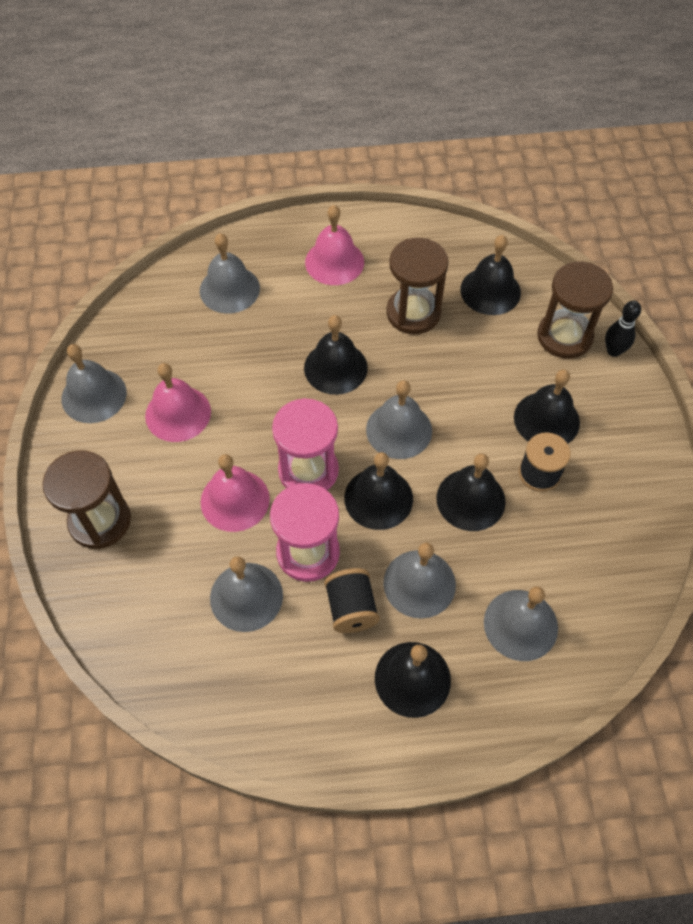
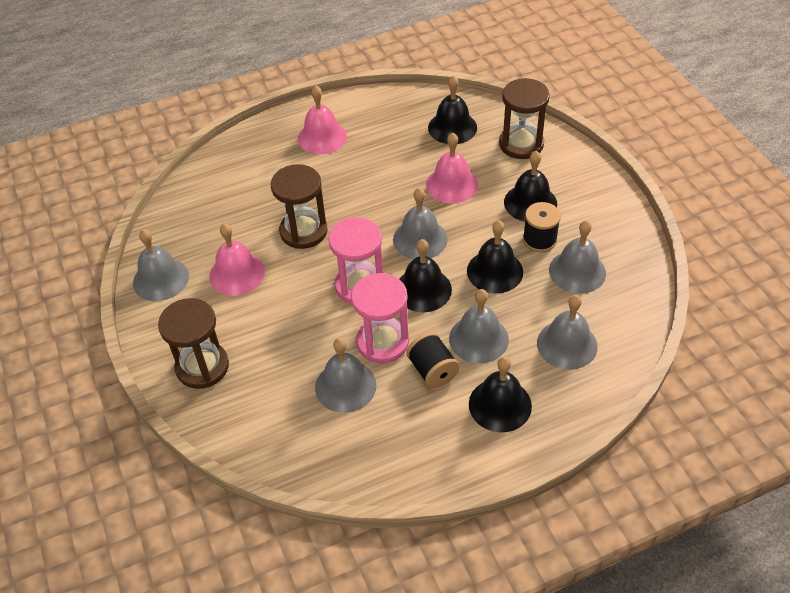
camera: 15 degrees left, 10 degrees down
(229, 289) = (244, 176): grey bell -> grey bell (577, 271)
(235, 500) = (309, 322): pink bell -> pink bell (451, 184)
(335, 367) = (352, 209): black bell -> none
(413, 313) = (399, 157): brown hourglass -> brown hourglass (303, 231)
(613, 351) = (561, 145): black bowling pin -> none

